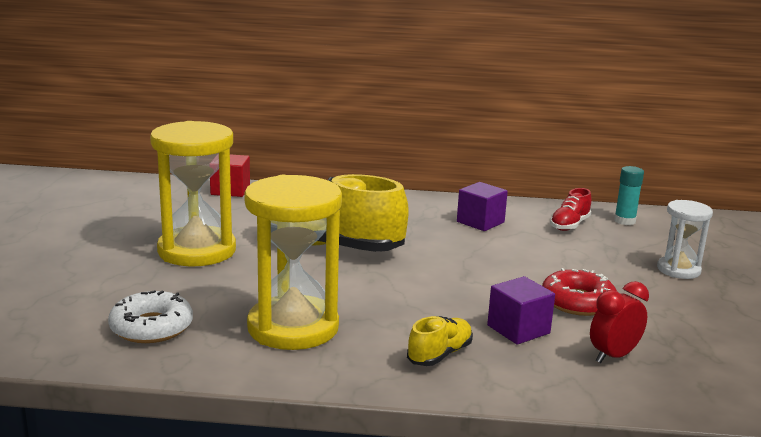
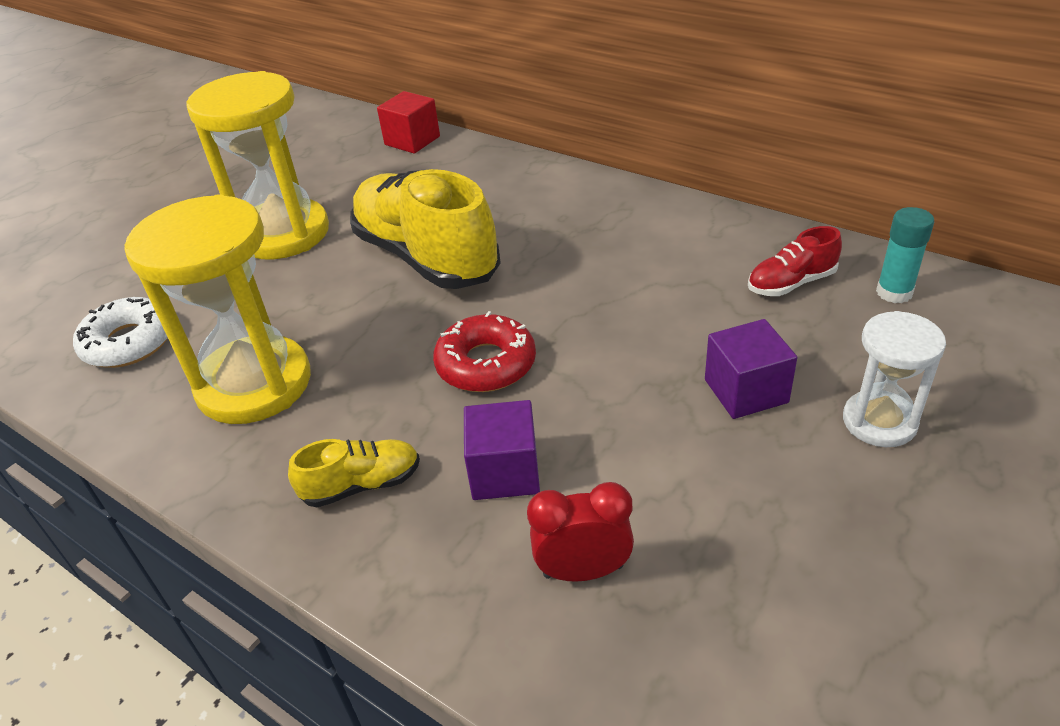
camera: 35 degrees right, 20 degrees up
(480, 222) = (661, 251): purple cube -> purple cube (746, 391)
(577, 302) = (642, 444): red donut -> red donut (486, 364)

